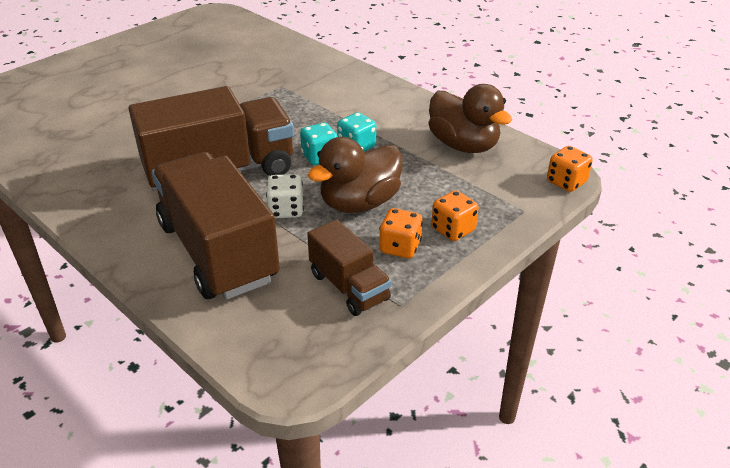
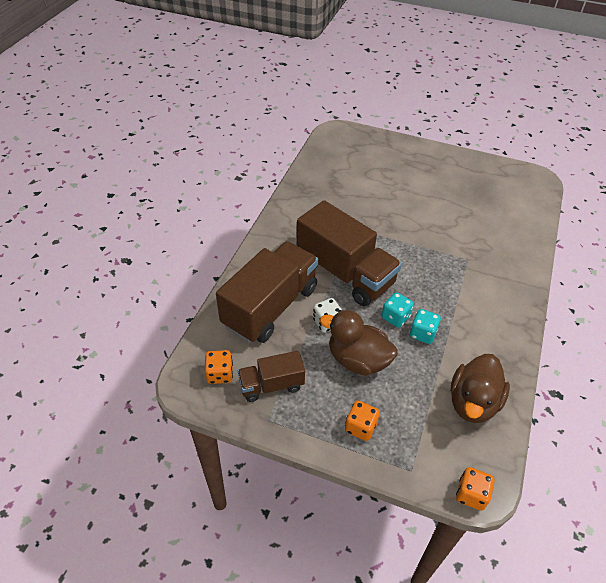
camera: 65 degrees right, 10 degrees up
(349, 287) = (271, 385): brown truck -> brown truck turned 45 degrees clockwise
(400, 247) = (324, 400): orange dice -> orange dice (220, 374)

